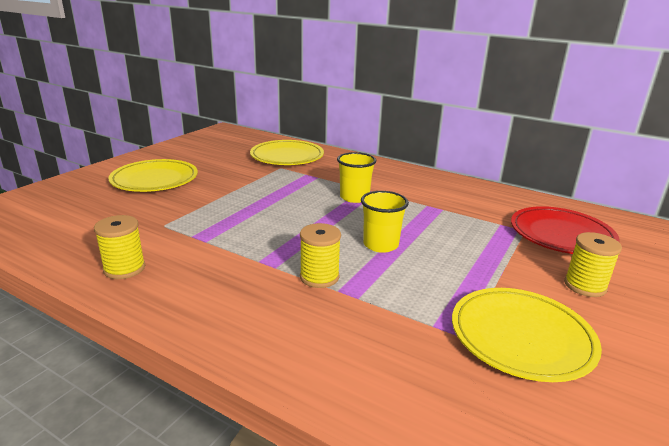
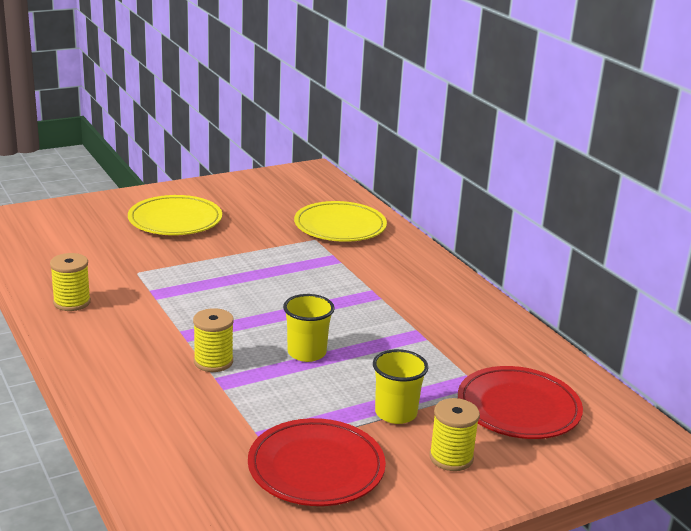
camera: 30 degrees right, 0 degrees up
(354, 197) = (349, 297): yellow cup -> yellow cup (396, 413)
(521, 337) = (316, 468): yellow plate -> red plate

